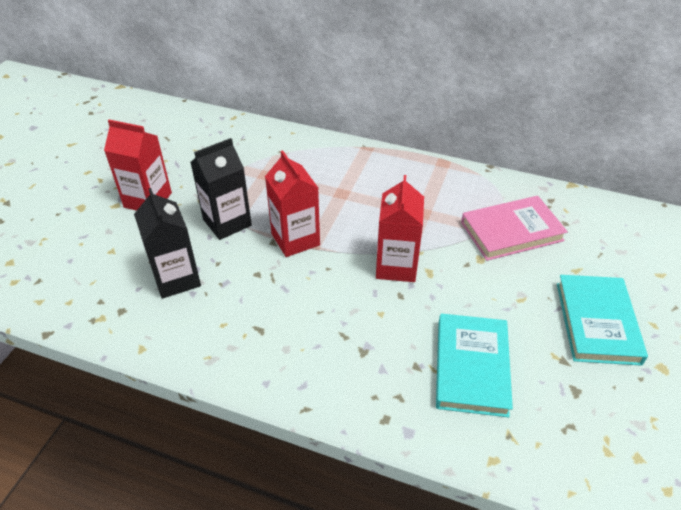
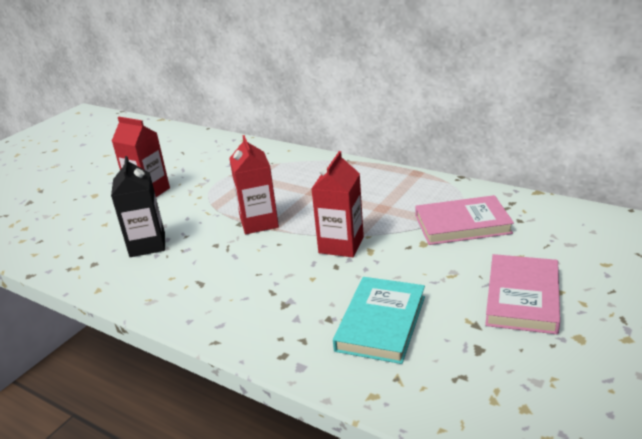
camera: 15 degrees right, 15 degrees down
(227, 222) = (206, 209): black carton -> none
(597, 322) = (522, 297): turquoise book -> pink book

